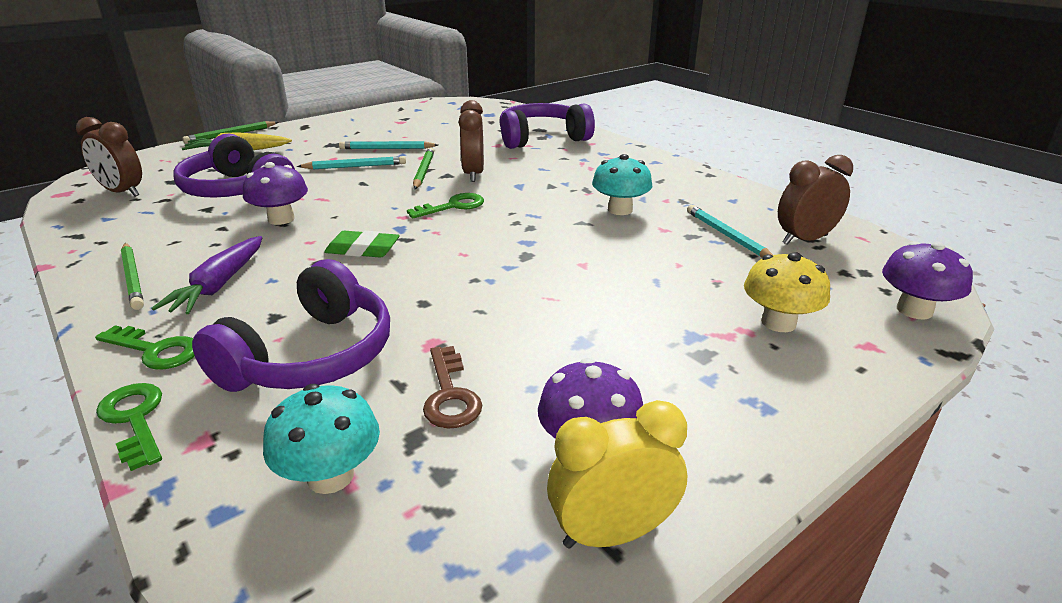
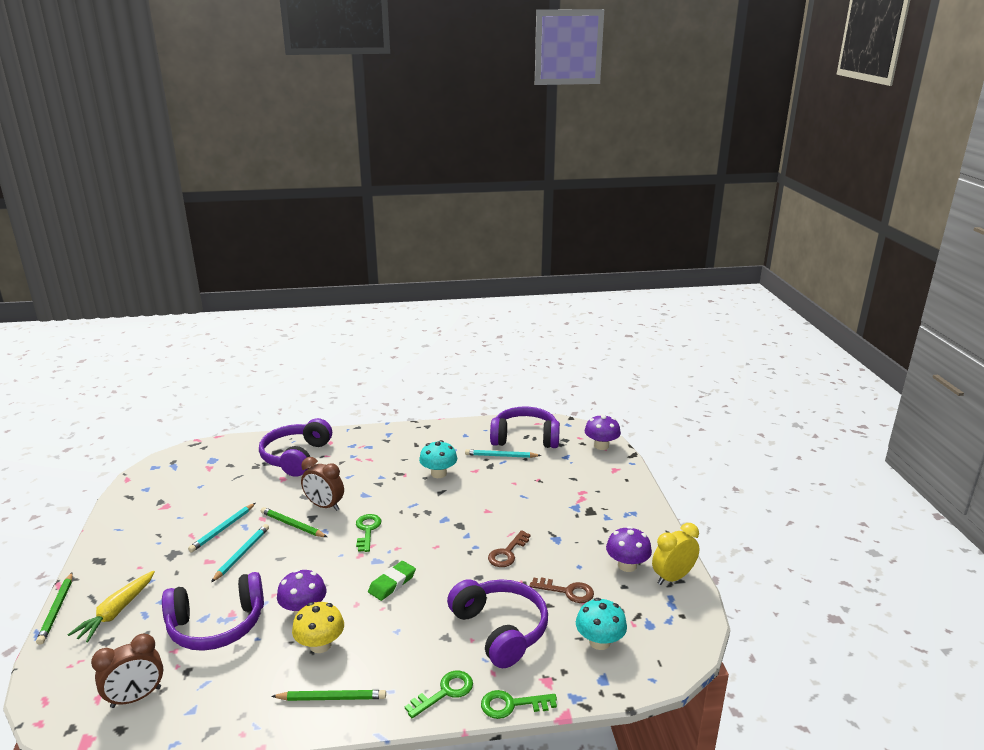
camera: 60 degrees left, 5 degrees down
(219, 285) = (383, 655): purple carrot -> none
(499, 309) = (507, 553): none -> brown key
(612, 533) = (672, 577): yellow clock -> yellow clock turned 45 degrees clockwise
(778, 322) = (583, 481): yellow mushroom -> yellow mushroom (320, 645)
(804, 239) = (525, 438): brown clock -> purple headphones

